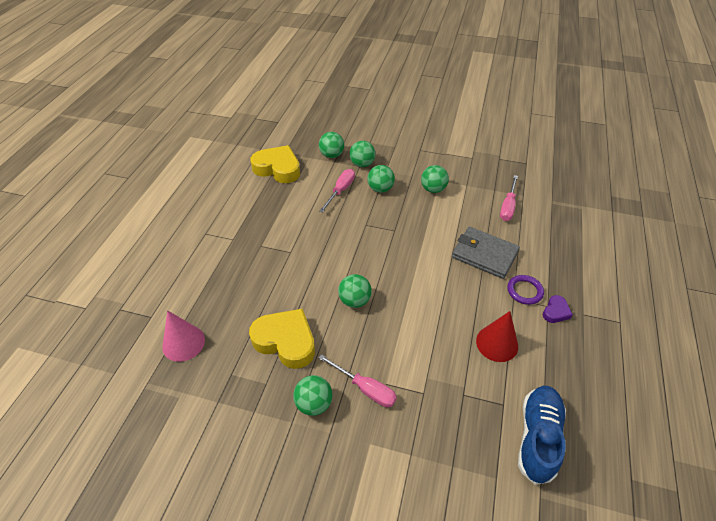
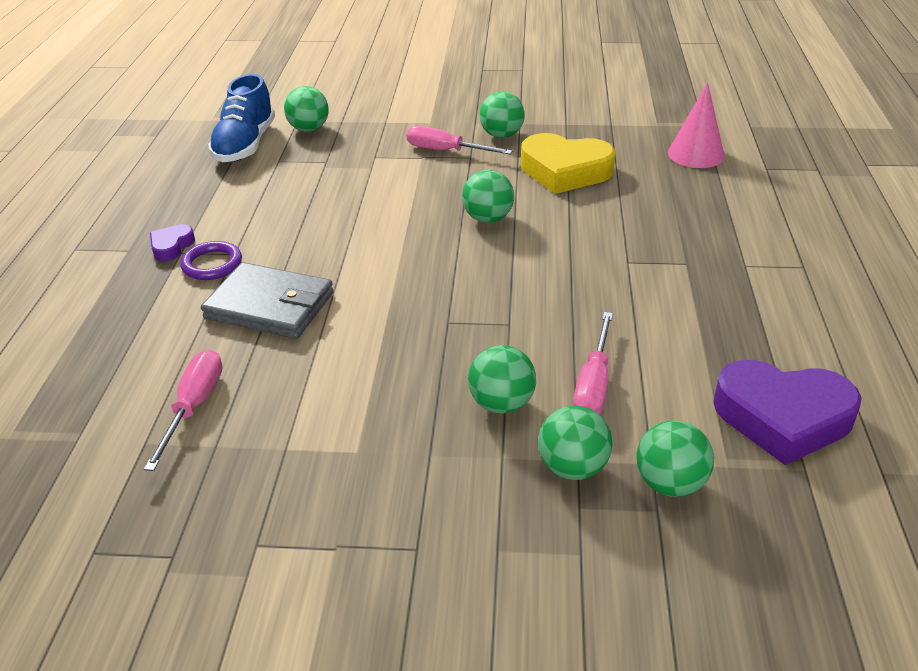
camera: 170 degrees right, 10 degrees down
(278, 168) = (782, 418): yellow heart -> purple heart
(433, 189) = (372, 423): green ball -> green ball (309, 129)
(497, 343) = (274, 204): red cone -> none

